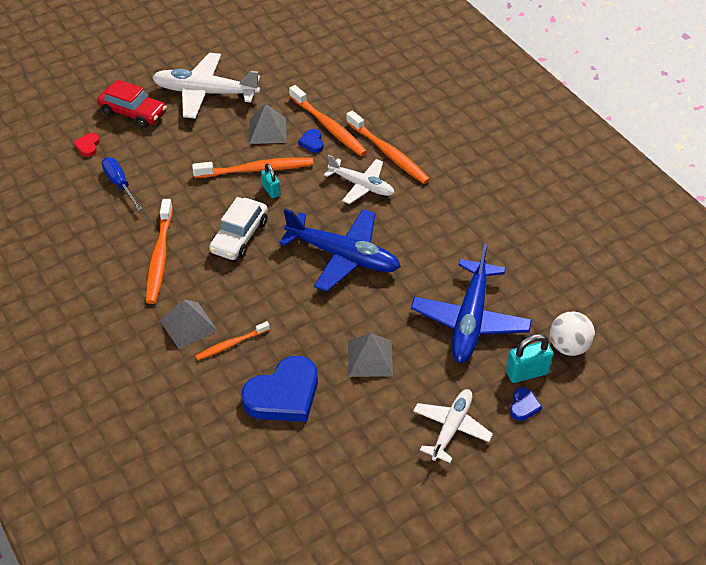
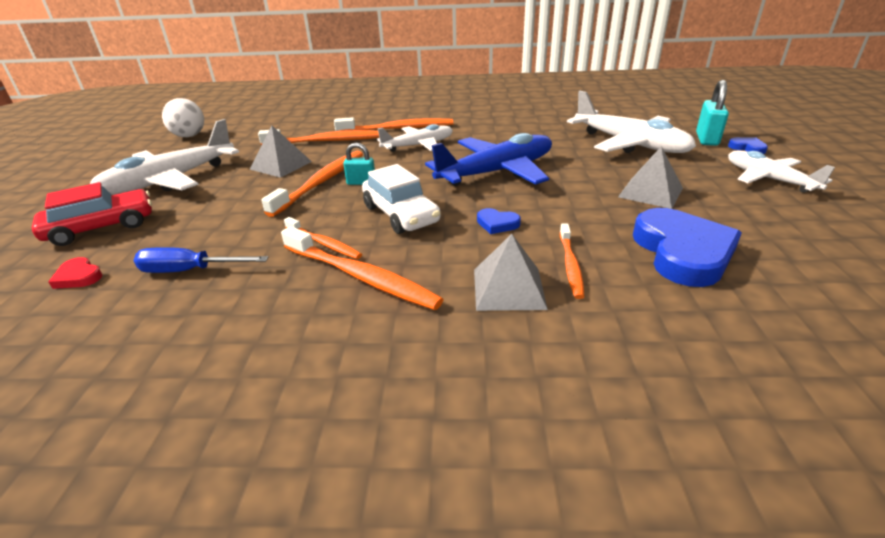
camera: 55 degrees left, 15 degrees down
(181, 221) = (324, 243): none -> orange toothbrush
(312, 142) = (333, 151): blue heart -> blue heart (497, 224)
(470, 319) = (629, 144): blue plane -> white plane
(568, 346) = (684, 122): white ball -> white ball (189, 136)

